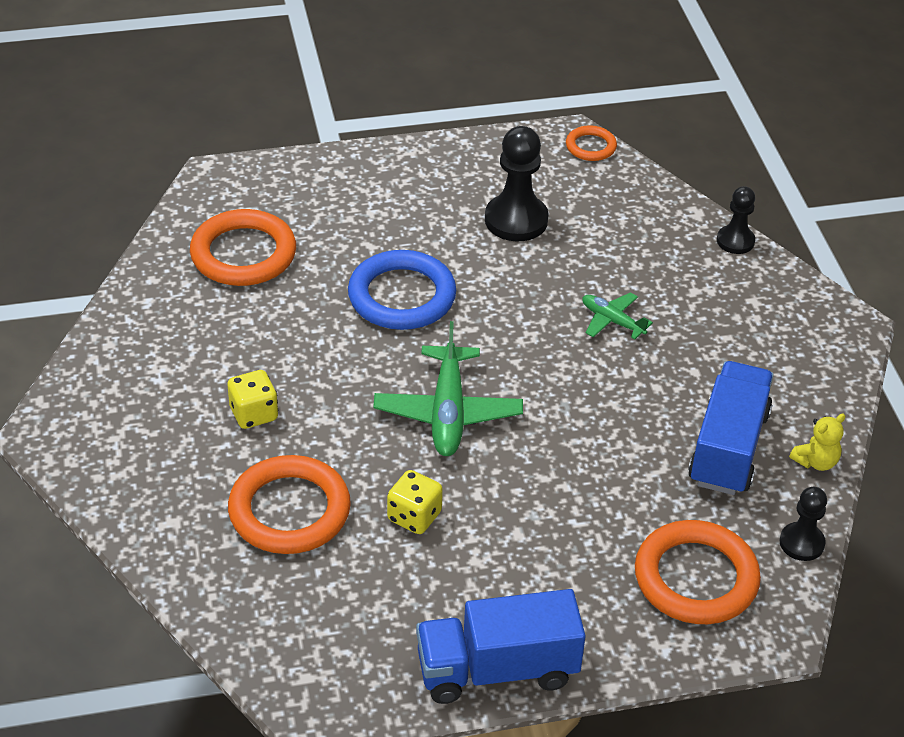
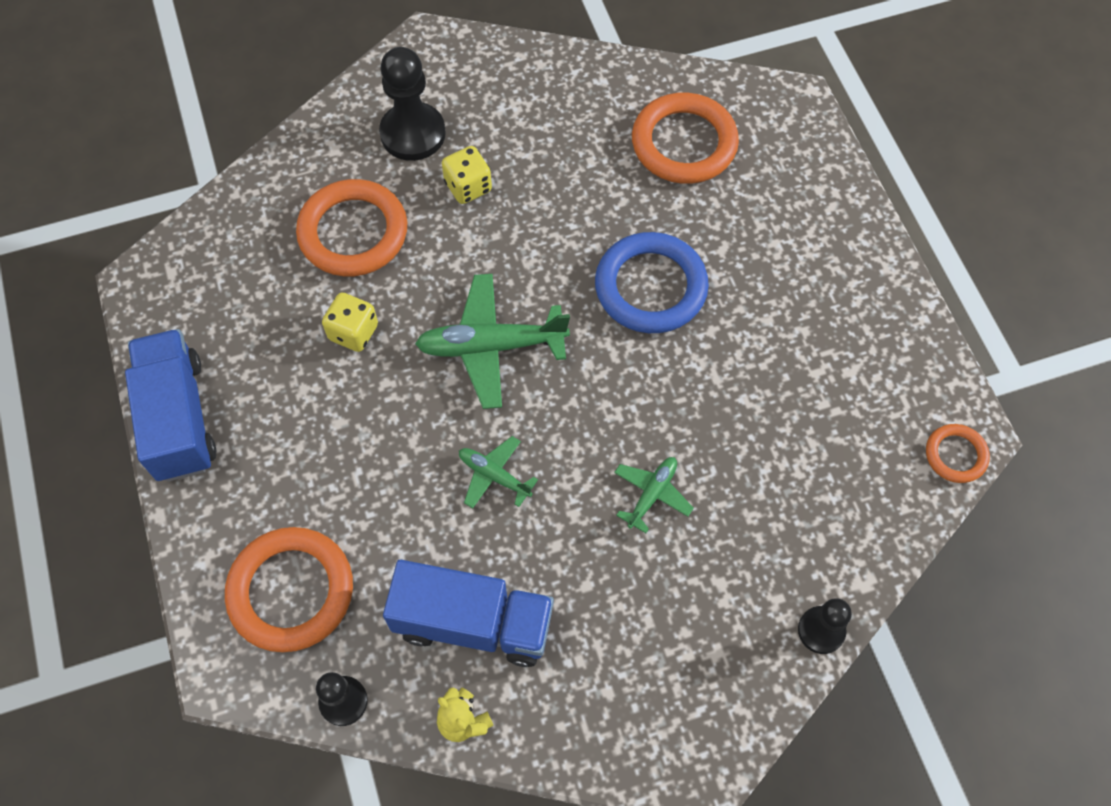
camera: 85 degrees right, 20 degrees up
(516, 220) = (798, 384): black pawn -> black pawn (413, 134)
(586, 421) = (494, 475): none -> green plane

